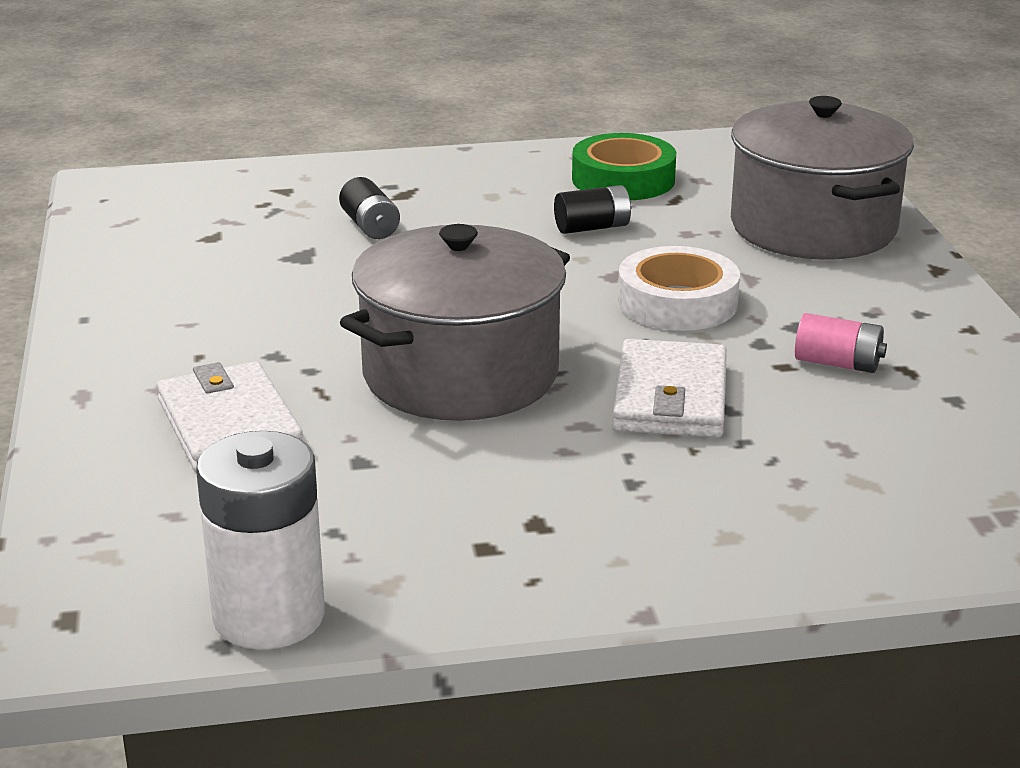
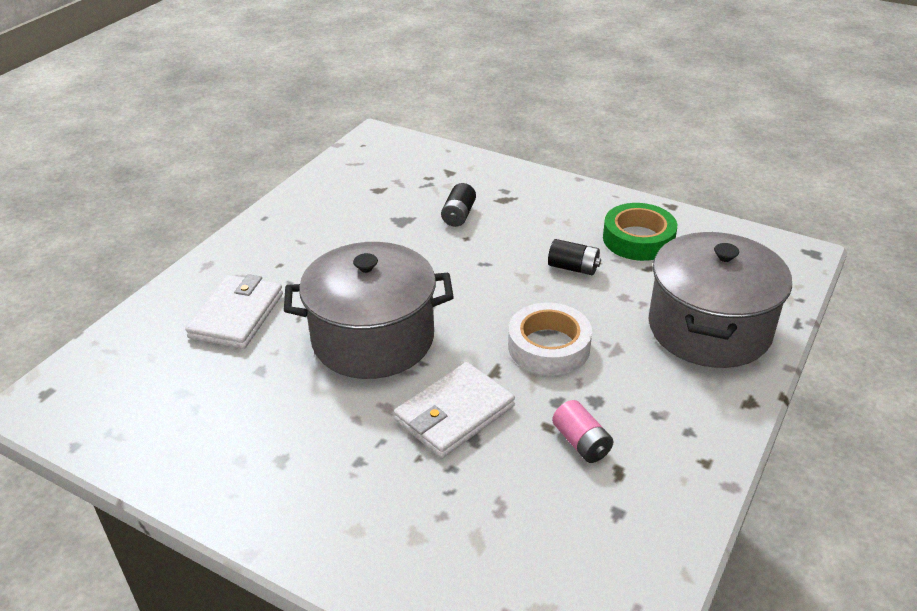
camera: 40 degrees right, 10 degrees up
(269, 616) = (109, 442): white battery -> none

